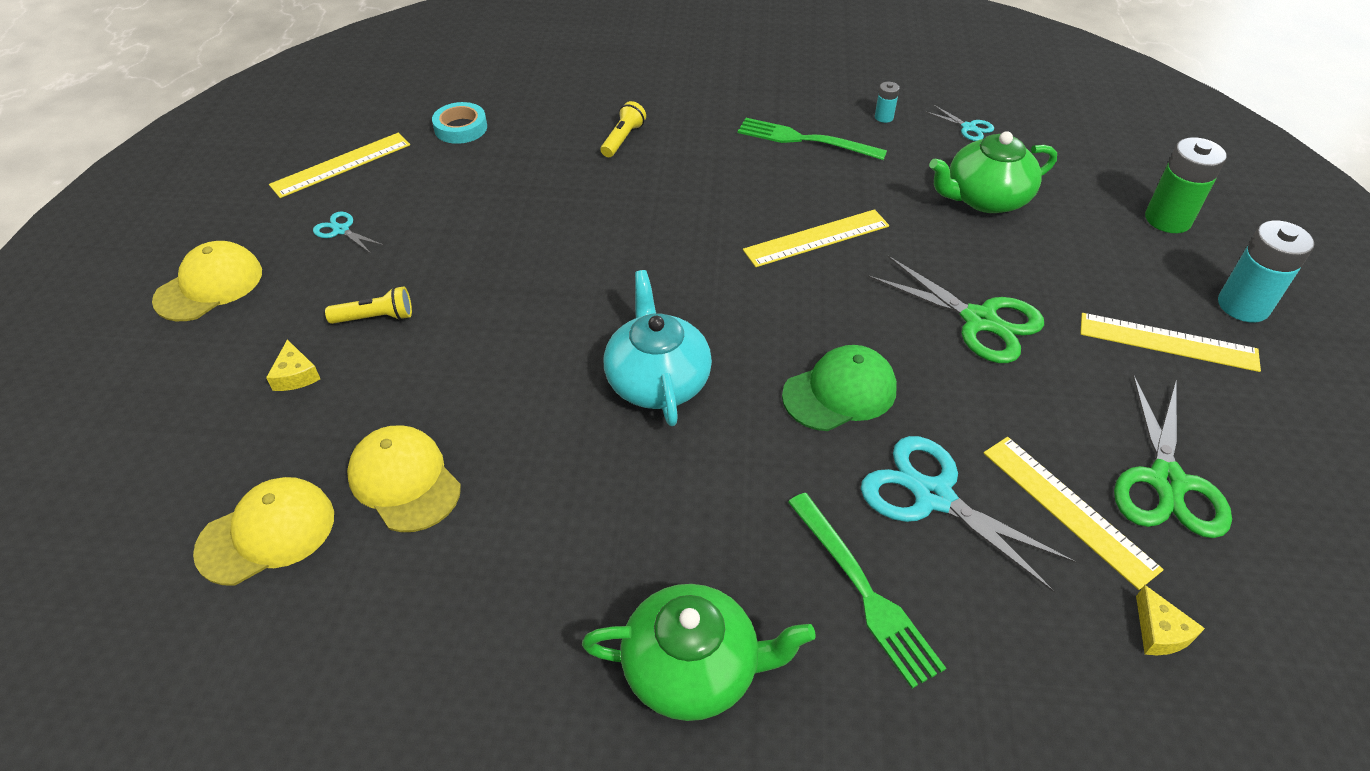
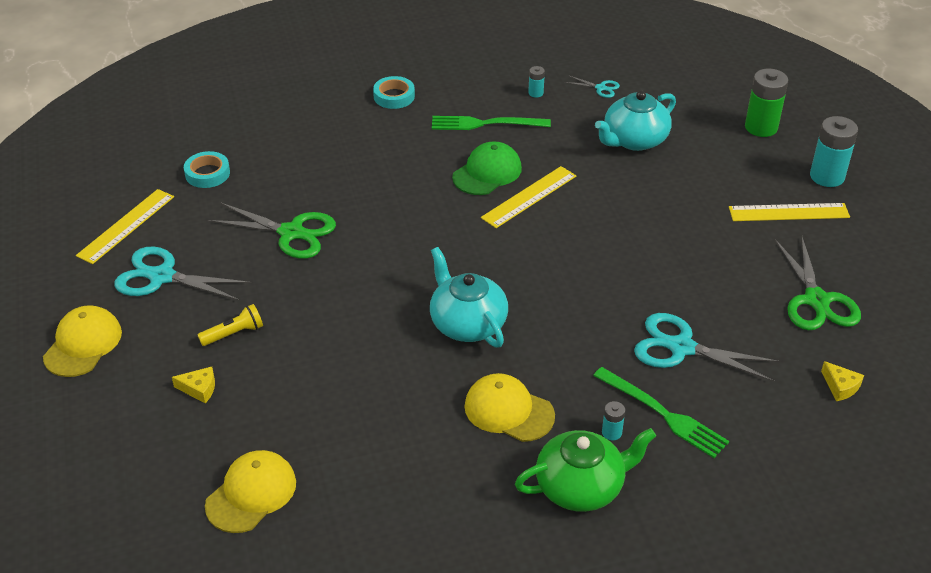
camera: 20 degrees left, 5 degrees down
(295, 375) = (199, 389): yellow cheese -> yellow cheese turned 45 degrees counterclockwise
(341, 230) = (162, 277): turquoise scissors -> turquoise scissors, size x2.05
(404, 481) = (328, 434): yellow cap -> yellow cap (508, 411)
(623, 139) = (345, 154): yellow flashlight -> none
(713, 88) = (394, 96): none -> turquoise tape
(776, 597) = (611, 432): none -> turquoise battery
(840, 392) = (594, 299): green cap -> green cap (487, 173)
(979, 320) = (665, 228): green scissors -> green scissors (291, 233)
(985, 198) = (634, 140): green teapot -> turquoise teapot
(1068, 509) = (765, 332): yellow ruler -> none

